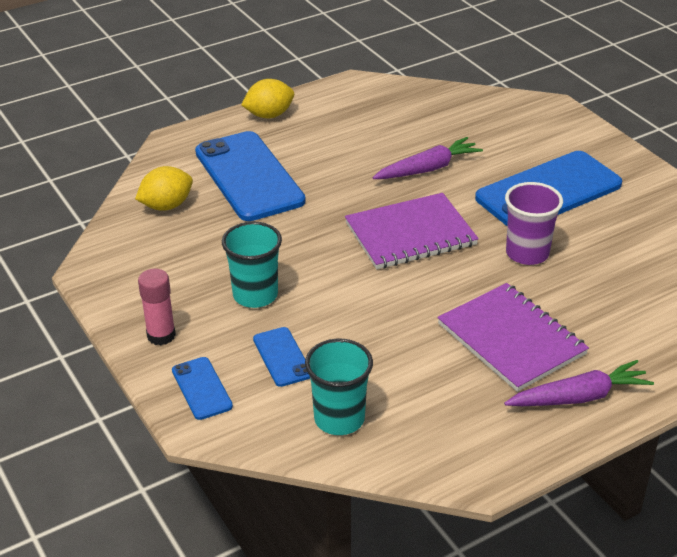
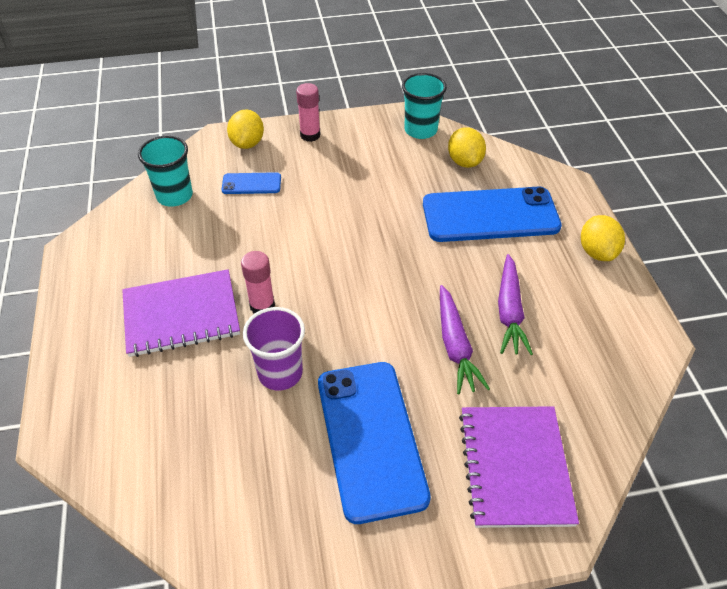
camera: 110 degrees right, 10 degrees up
(202, 388) = (247, 143): blue phone -> yellow lemon
(255, 295) = (326, 185): turquoise cup -> turquoise cup (420, 130)
(410, 234) = (354, 297): purple notebook -> purple notebook (514, 467)
(461, 288) = (262, 306): none -> pink glue stick
(579, 397) = (92, 331): purple carrot -> purple carrot (509, 311)

